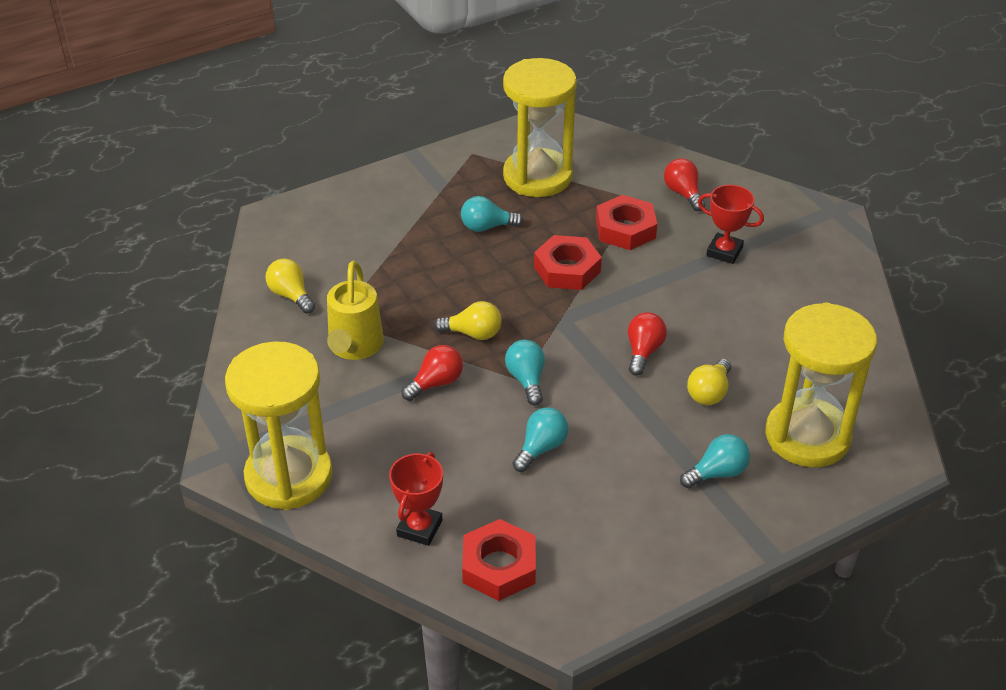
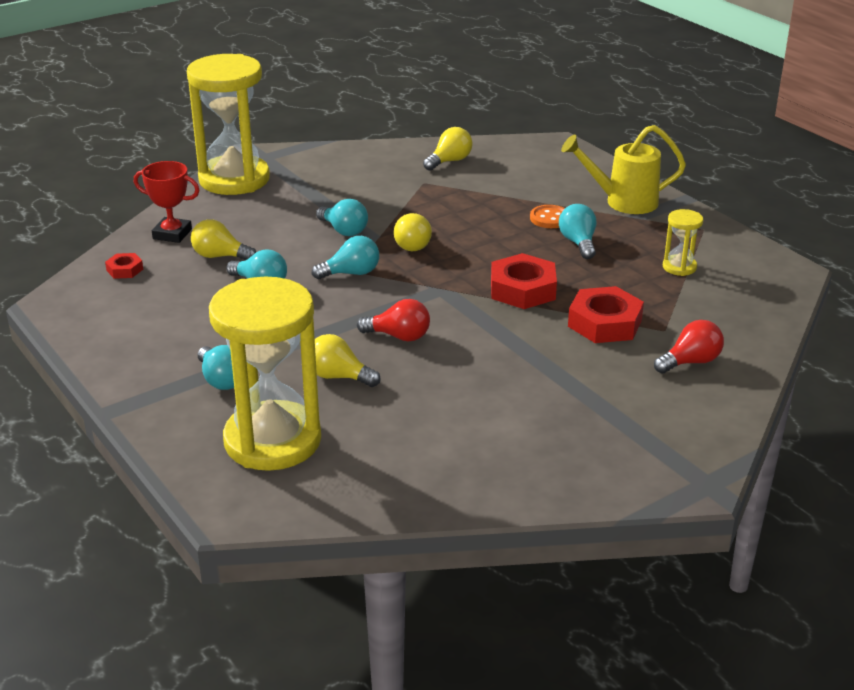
camera: 85 degrees right, 10 degrees down
(354, 347) = (387, 192): yellow watering can -> yellow watering can (623, 202)
(436, 239) = (550, 218): none -> orange button
(436, 383) = (344, 230): red light bulb -> turquoise light bulb
(478, 483) = (220, 256): none -> yellow light bulb
(499, 566) = (125, 270): red nut -> red nut, size x0.51
(537, 176) = (679, 267): yellow hourglass -> yellow hourglass, size x0.43
(724, 252) = (585, 390): red trophy -> none

